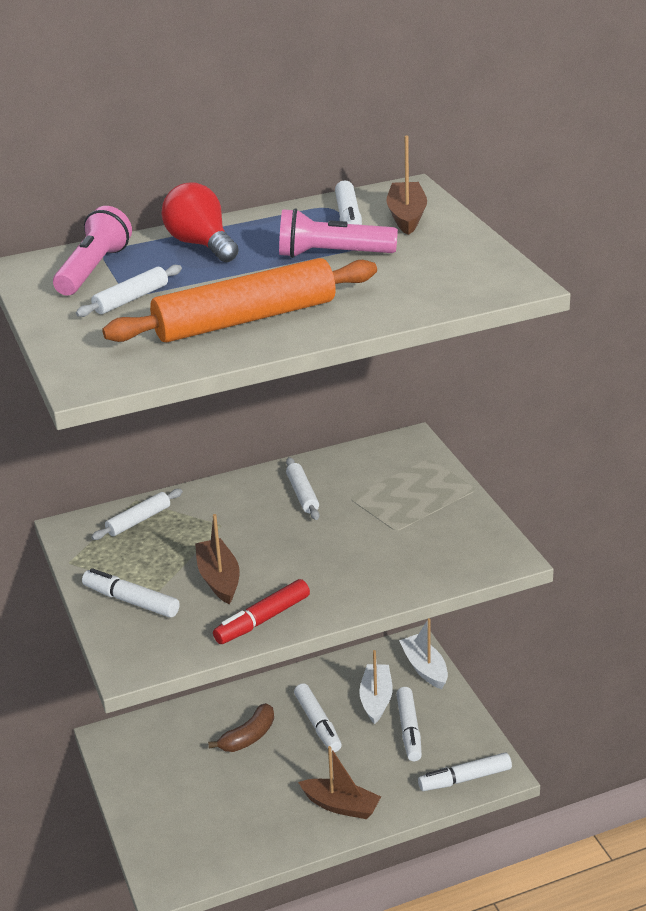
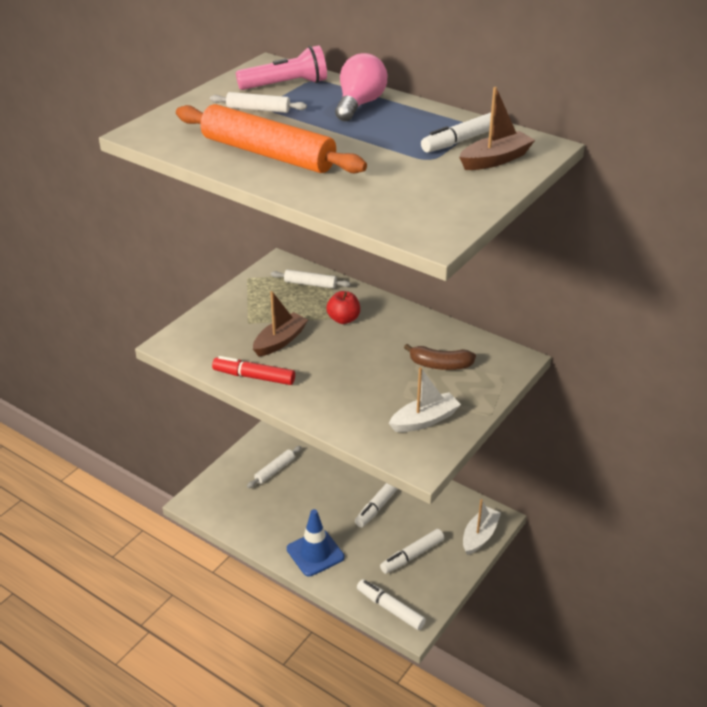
camera: 55 degrees right, 5 degrees up
(131, 601) = (230, 317): white marker -> none
(201, 244) = (359, 104): red light bulb -> pink light bulb
(230, 521) = (343, 319): none -> red apple
(248, 737) = (339, 478): brown banana -> brown banana (440, 365)
(302, 494) = (402, 337): white rolling pin -> white rolling pin (275, 470)
(332, 254) = (398, 152): pink flashlight -> none
(341, 805) = (315, 553): brown boat -> blue traffic cone
(376, 699) = (426, 524): white boat -> white boat (424, 420)

